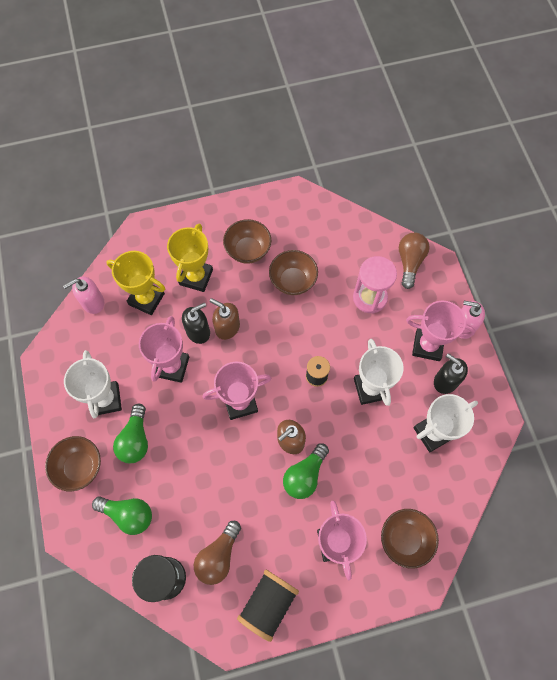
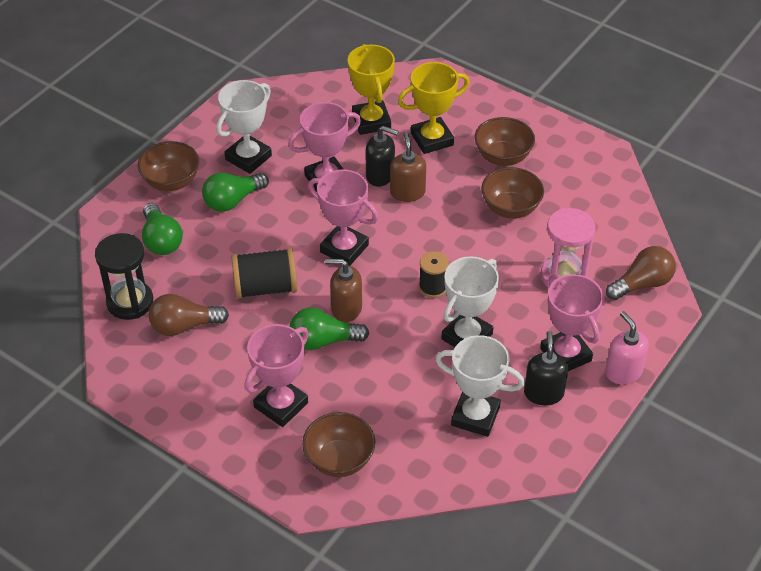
camera: 50 degrees right, 20 degrees down
(93, 302) = (327, 90): pink soap dispenser -> none
(268, 604) = (174, 390): black spool -> black spool (265, 287)

